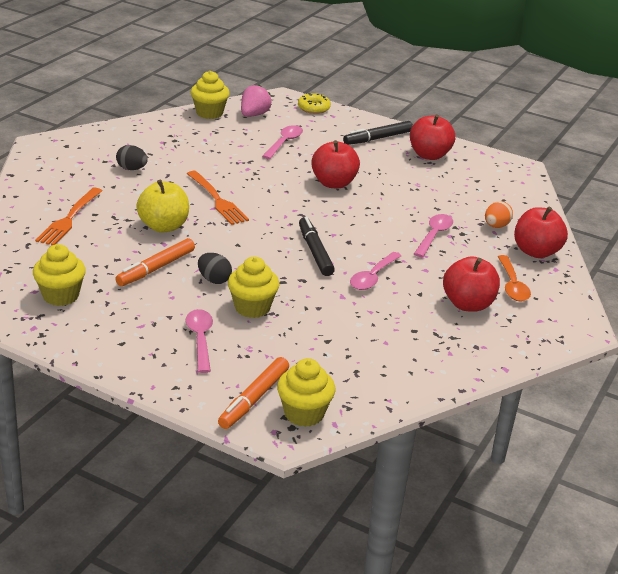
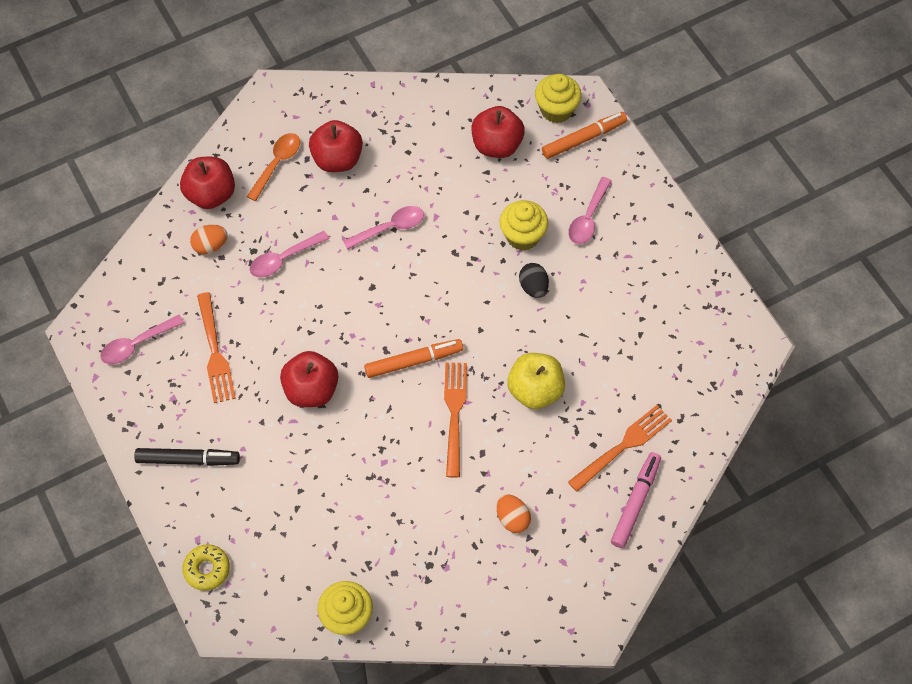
camera: 145 degrees left, 30 degrees up
(41, 197) = (635, 502): none -> pink marker
(61, 296) = (679, 325): yellow cupcake -> none
(132, 169) = (512, 518): black egg -> orange egg
(156, 268) = (577, 326): orange marker -> orange marker (413, 361)
(254, 115) = (294, 586): pink strawberry -> none
(284, 143) = (304, 499): pink spoon -> pink spoon (137, 344)
(315, 252) = (415, 286): black marker -> none
(421, 181) = (215, 352): none -> orange fork
(429, 155) = (160, 397): red apple -> red apple (496, 145)

